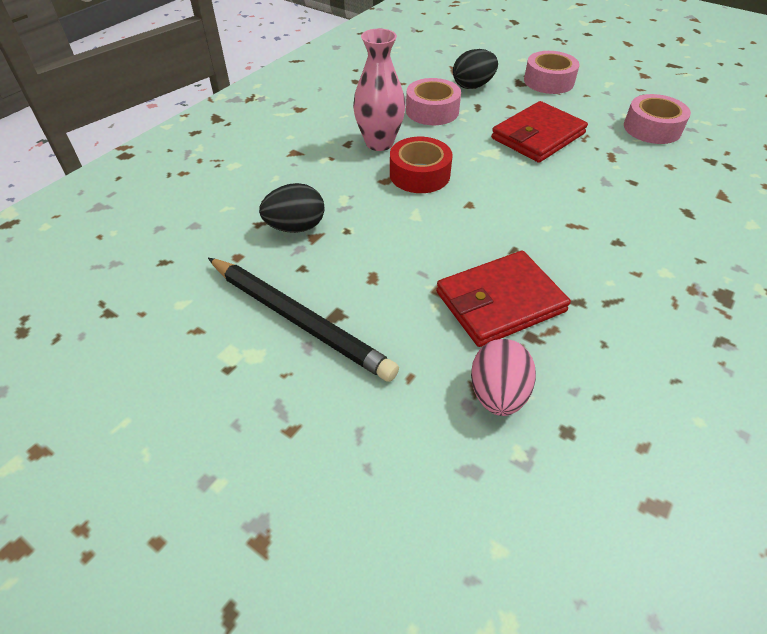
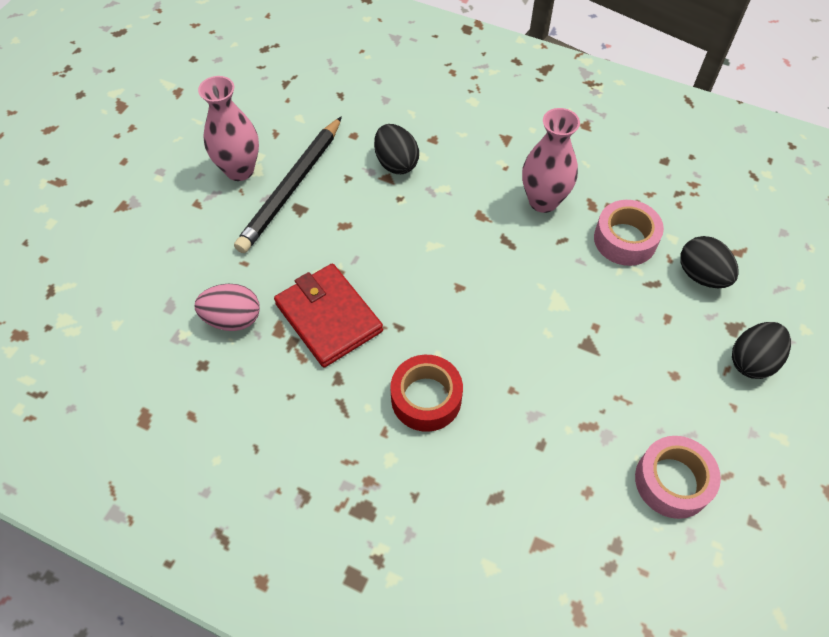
camera: 80 degrees right, 10 degrees up
(247, 373) = (239, 170): none -> pink vase
(419, 174) = (497, 241): red tape -> red tape (426, 398)
(537, 136) = (607, 347): red wallet -> none
(548, 81) = (752, 361): pink tape -> black egg

